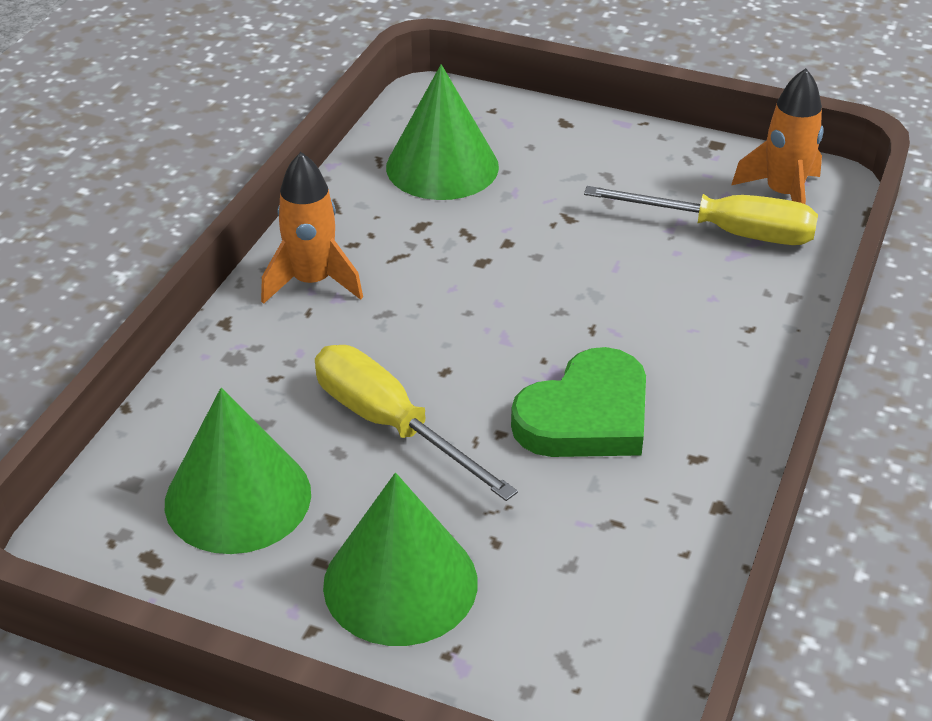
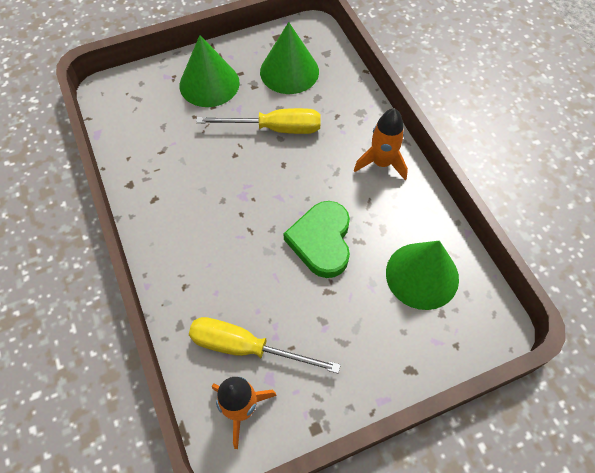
camera: 135 degrees right, 20 degrees up
(586, 415) = (211, 185): green heart -> green heart (321, 241)
(726, 232) = (246, 347): yellow screwdriver -> yellow screwdriver turned 45 degrees clockwise

